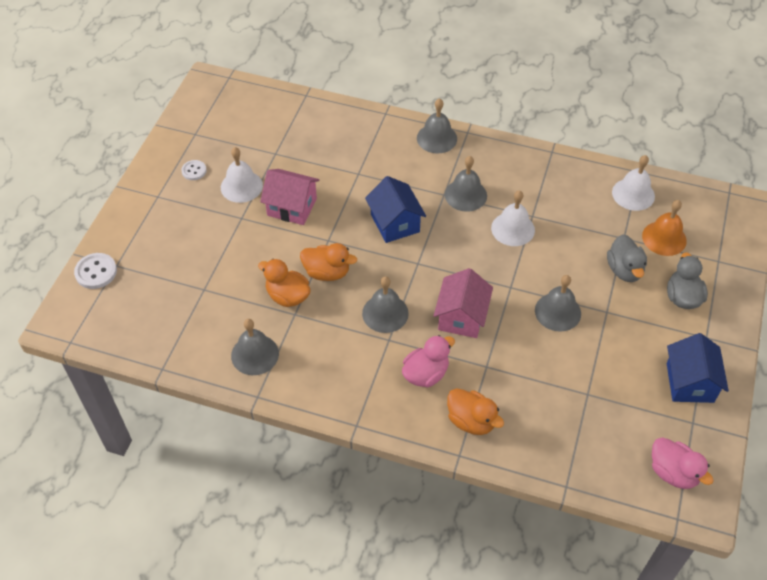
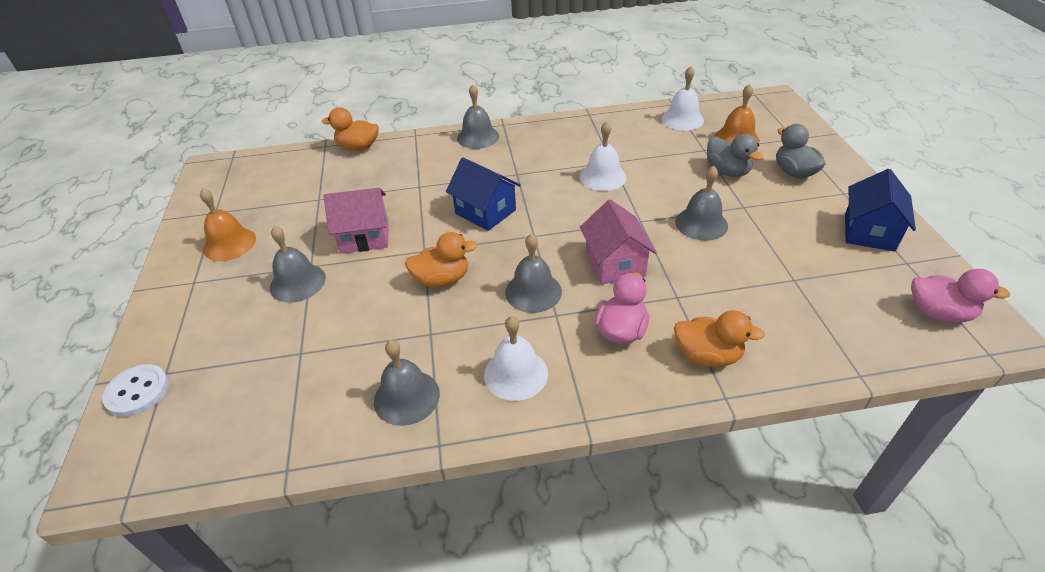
camera: 25 degrees left, 10 degrees down
(194, 171) = (229, 244): white button -> orange bell
(241, 186) = (295, 238): white bell -> white bell (516, 374)
(287, 296) = (410, 319): orange duck -> orange duck (358, 147)
(465, 195) = (538, 167): grey bell -> grey bell (297, 282)
(690, 382) = (869, 232): blue house -> blue house turned 45 degrees clockwise

